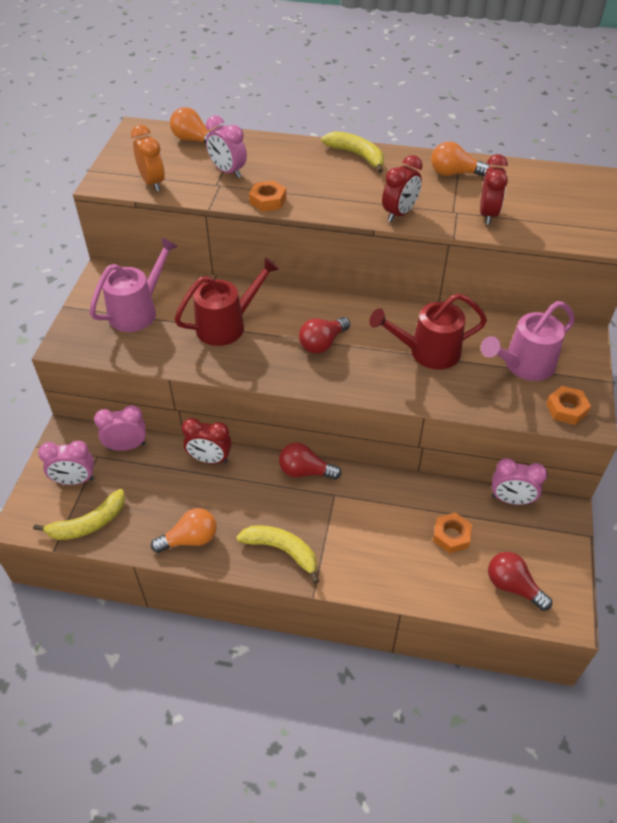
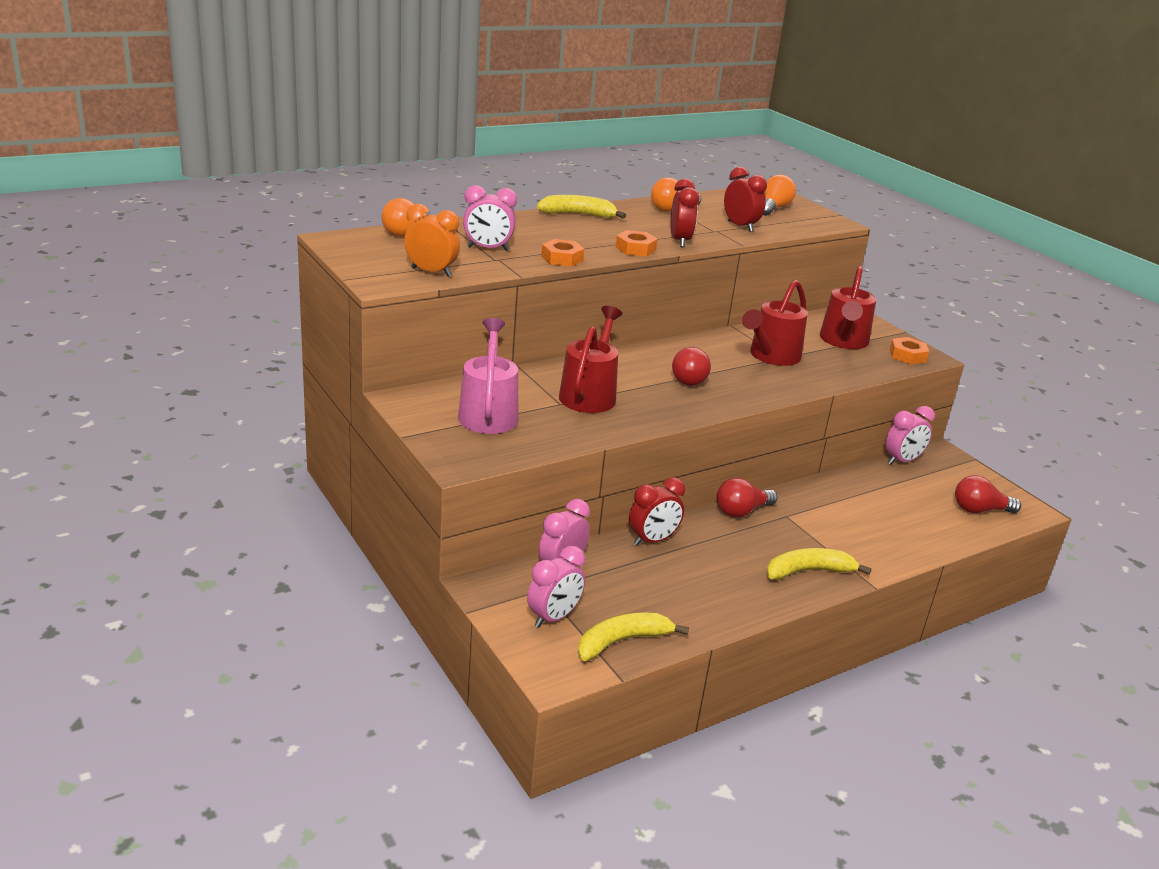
camera: 45 degrees left, 20 degrees down
(89, 523) = (622, 641): yellow banana -> yellow banana turned 135 degrees counterclockwise
(190, 539) = (727, 603): orange light bulb -> orange light bulb (773, 208)
(451, 536) = (901, 500): orange nut -> orange nut (635, 249)
(523, 366) = (843, 342): pink watering can -> red watering can

